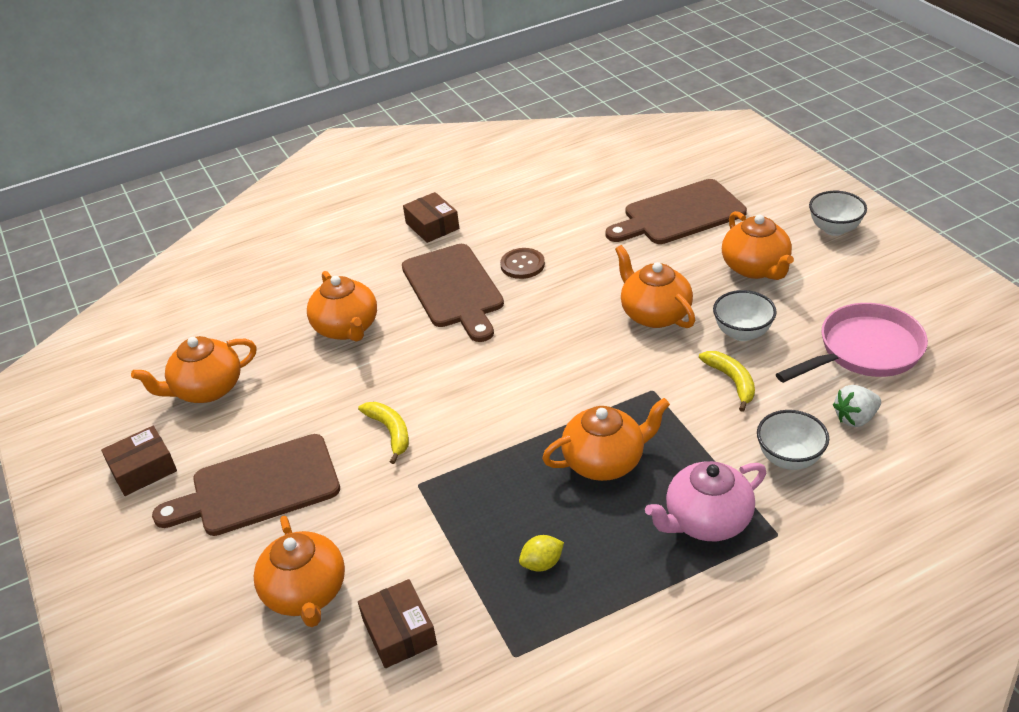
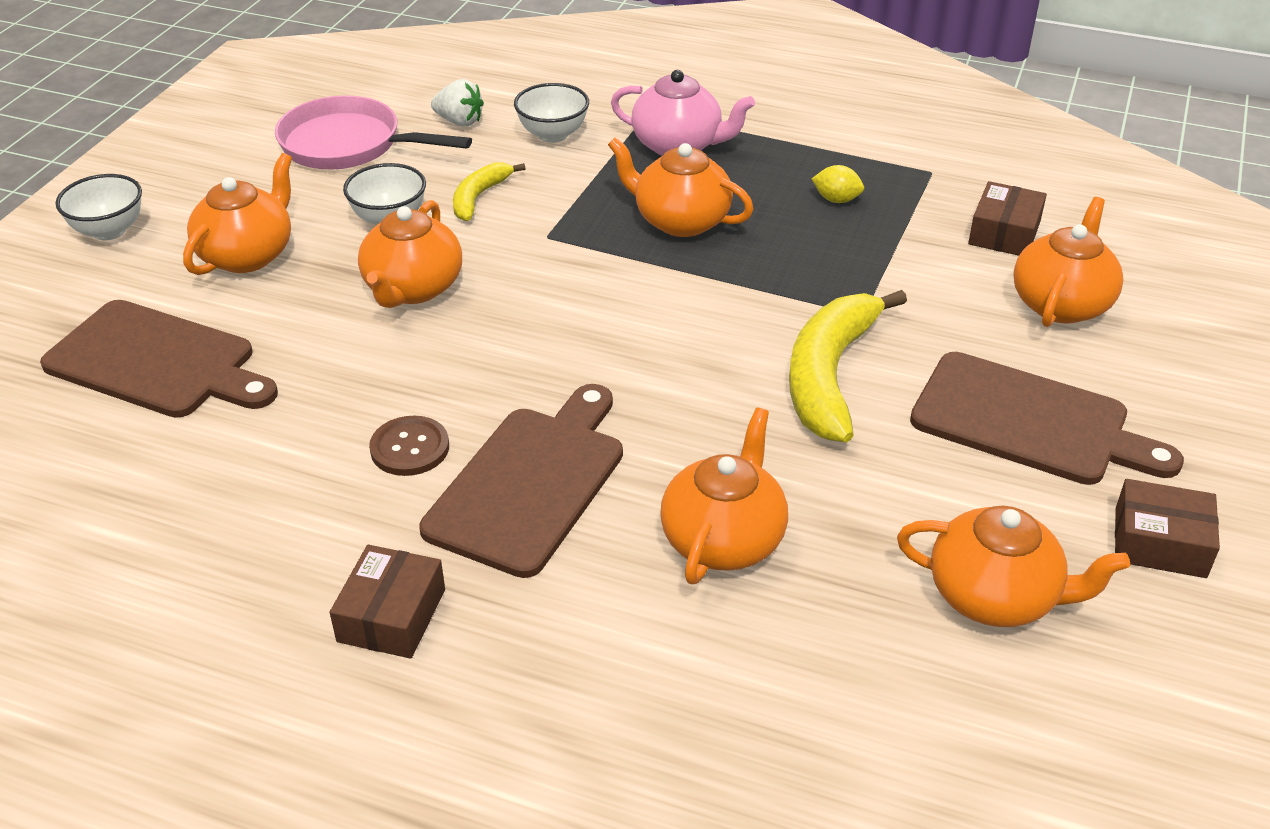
camera: 135 degrees left, 0 degrees up
(390, 432) = (829, 376): yellow banana -> yellow banana, size x1.86

